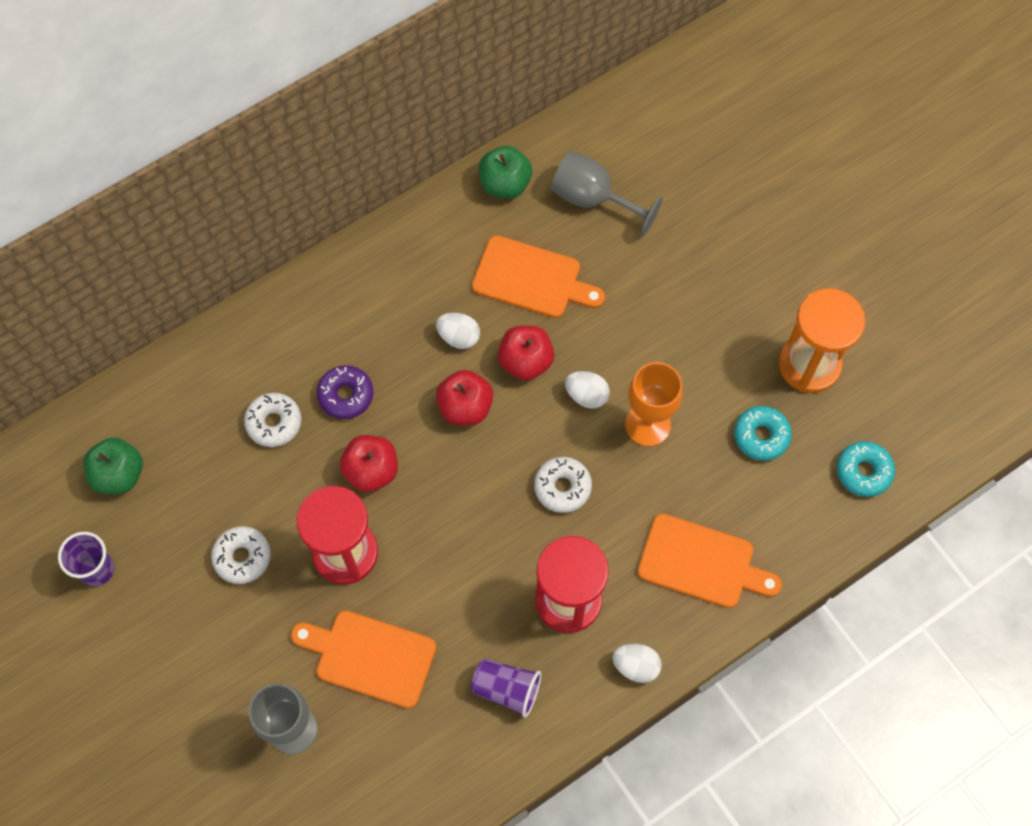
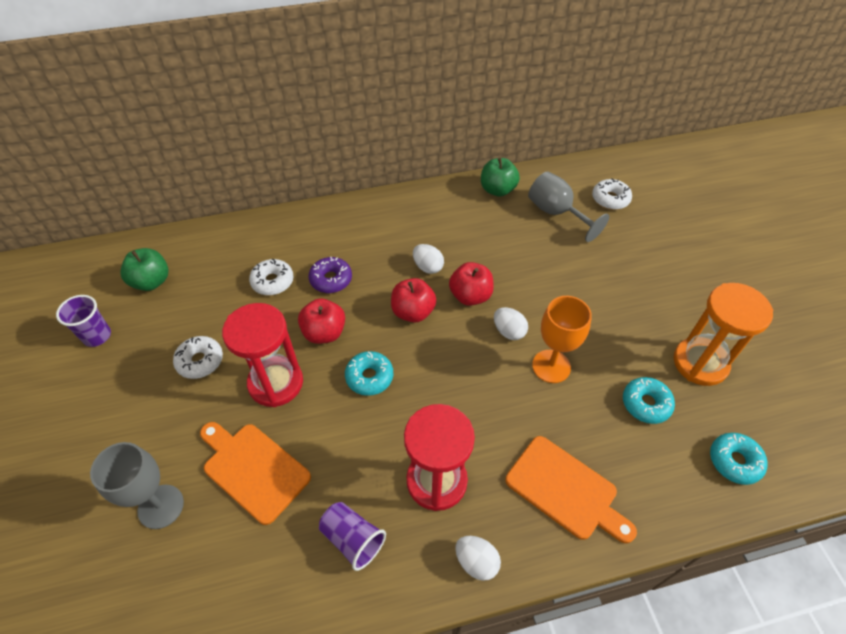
camera: 20 degrees right, 15 degrees down
(449, 508) = (369, 377): none -> turquoise donut
(532, 279) = (495, 247): orange cutting board -> none
(562, 487) = (465, 390): white donut -> white donut (610, 199)

